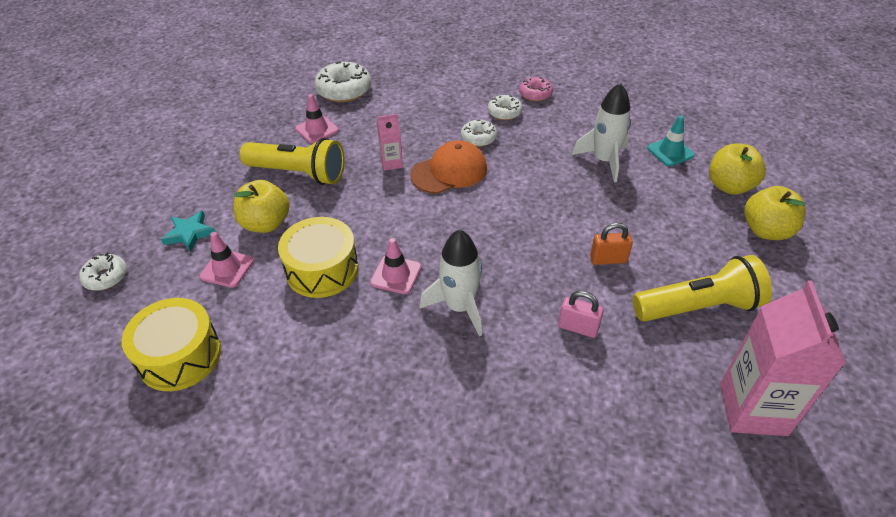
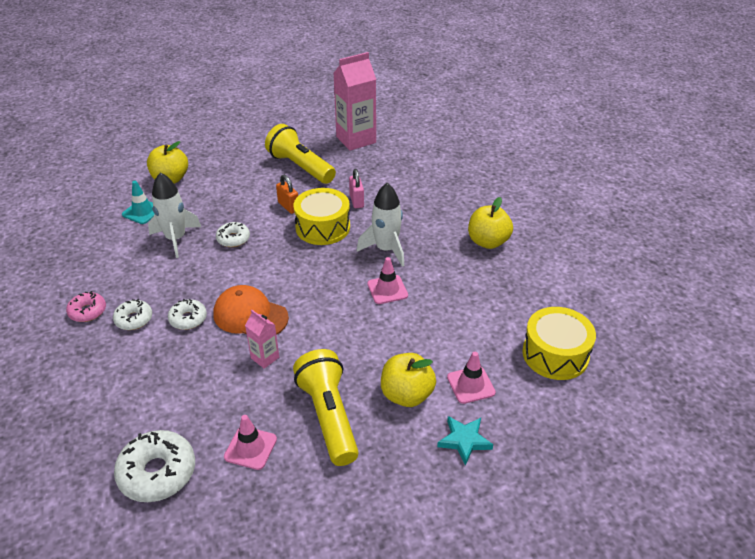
camera: 125 degrees left, 5 degrees down
(106, 277) = (557, 460): white donut -> white donut (233, 239)
(322, 269) = (418, 329): yellow drum -> yellow drum (323, 227)
(766, 230) = (210, 158): yellow apple -> yellow apple (488, 242)

